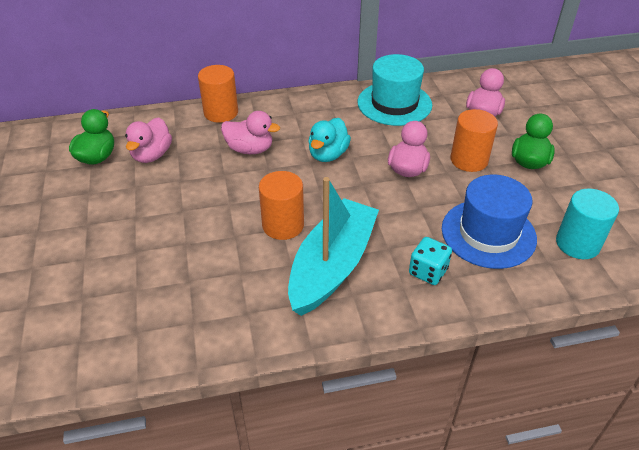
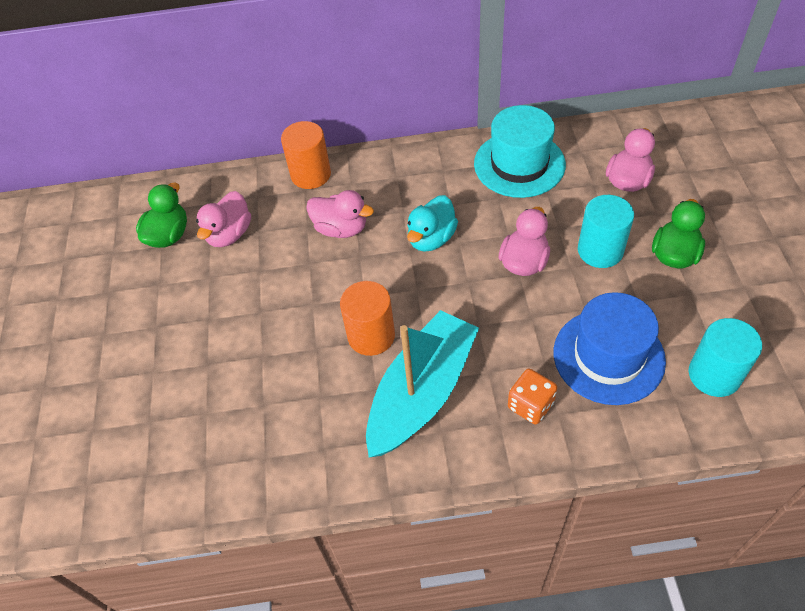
camera: 10 degrees right, 10 degrees up
(428, 271) = (530, 405): turquoise dice -> orange dice
(469, 160) = (600, 250): orange cylinder -> turquoise cylinder

